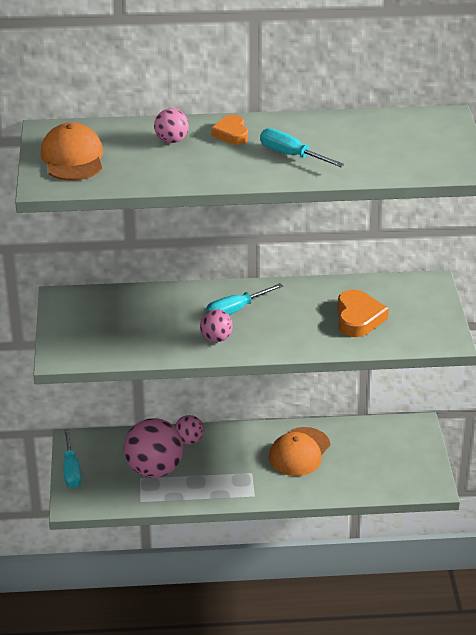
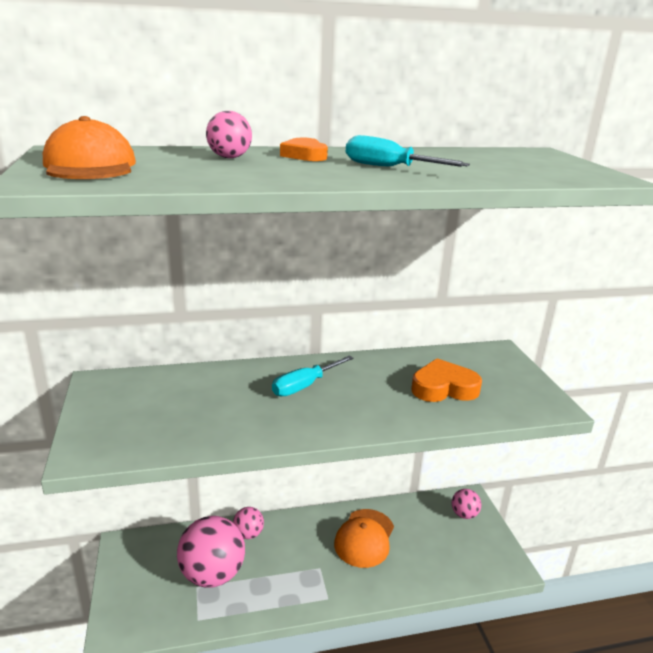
camera: 10 degrees left, 10 degrees down
(71, 470) = (117, 584): turquoise screwdriver -> none
(216, 338) = (288, 418): pink ball -> pink ball (464, 514)
(358, 318) = (443, 388): orange heart -> orange heart turned 90 degrees counterclockwise

